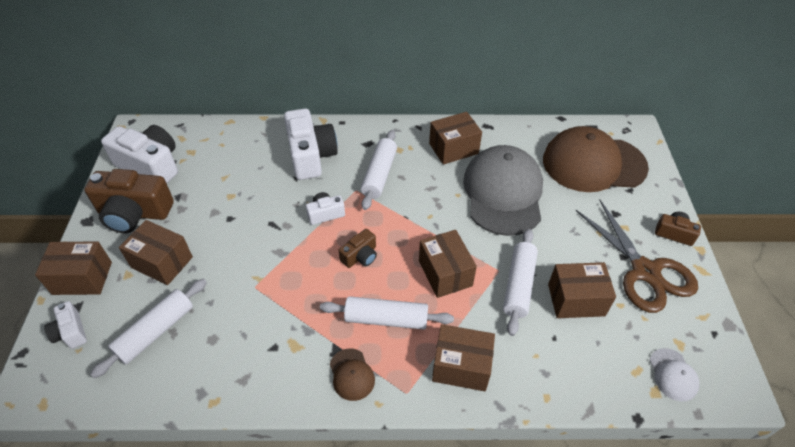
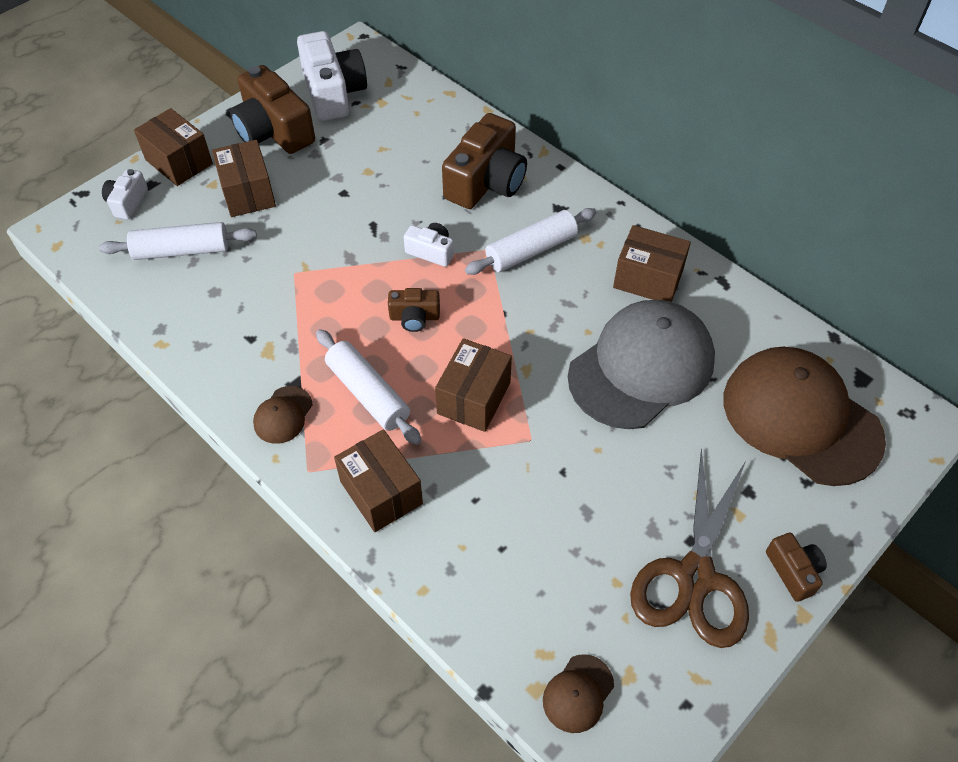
camera: 45 degrees right, 5 degrees up
(310, 156) = (486, 182): white camera -> brown camera
(518, 285) = (532, 470): white rolling pin -> none
(576, 300) = (574, 535): brown box -> none
(673, 375) = (578, 693): white cap -> brown cap

